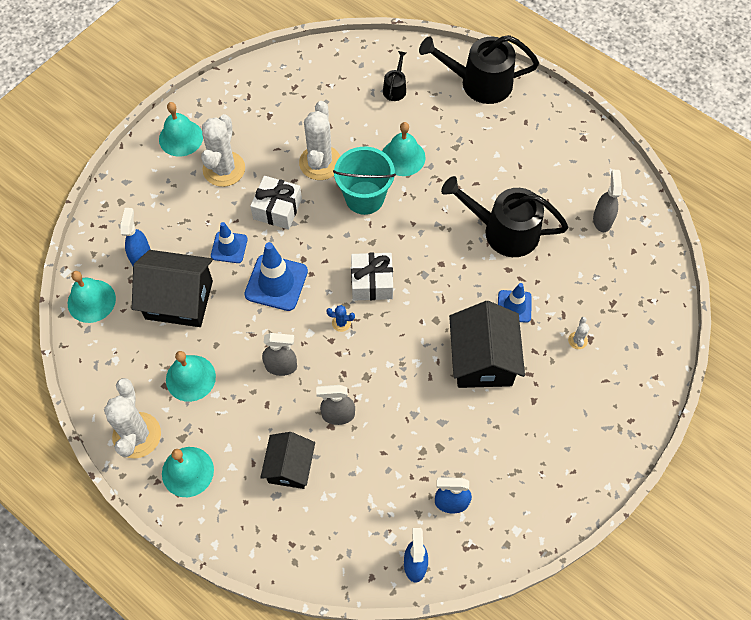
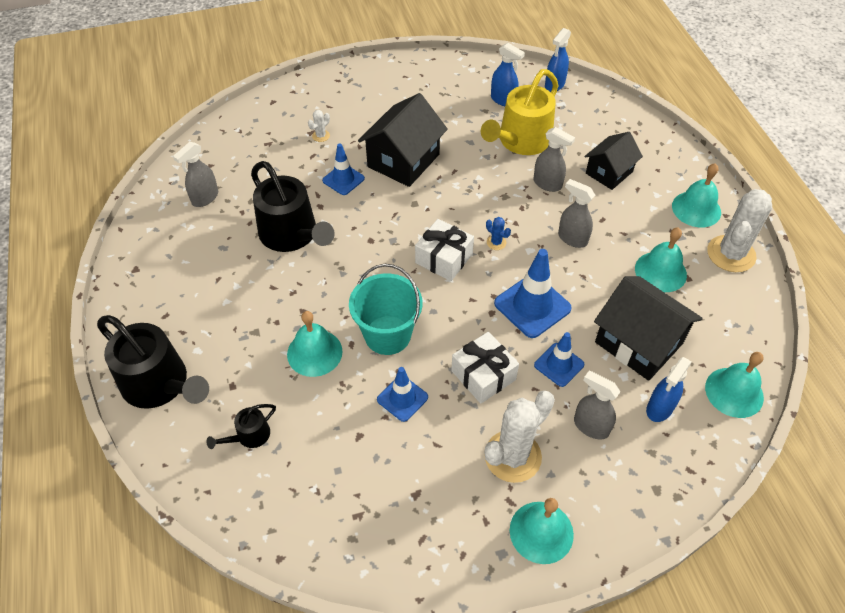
camera: 145 degrees left, 10 degrees down
(183, 217) = (590, 426): none -> grey spray bottle
(320, 163) = (402, 398): white cactus -> blue traffic cone
(396, 455) = (521, 141): none -> yellow watering can

